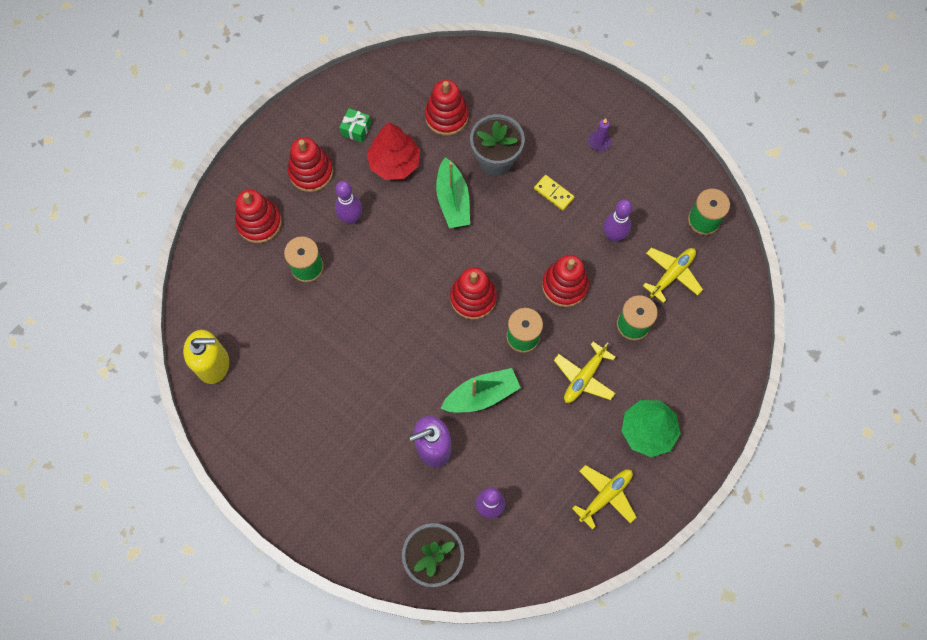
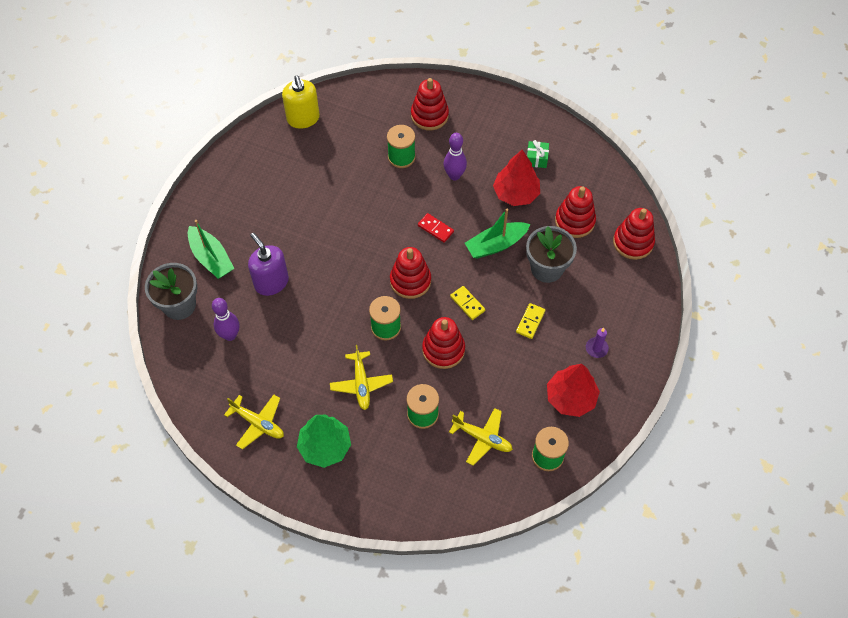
camera: 75 degrees right, 10 degrees down
(311, 172) = (486, 138): red stacking toy -> red stacking toy (633, 242)
(414, 255) = (435, 228): none -> red domino
(481, 395) = (325, 307): green boat -> green boat (211, 258)
(516, 248) = (467, 304): none -> yellow domino
(584, 377) = (361, 384): yellow plane -> yellow plane turned 120 degrees counterclockwise
(613, 235) = (505, 380): purple bowling pin -> none
(647, 181) = (570, 398): none -> red tree

